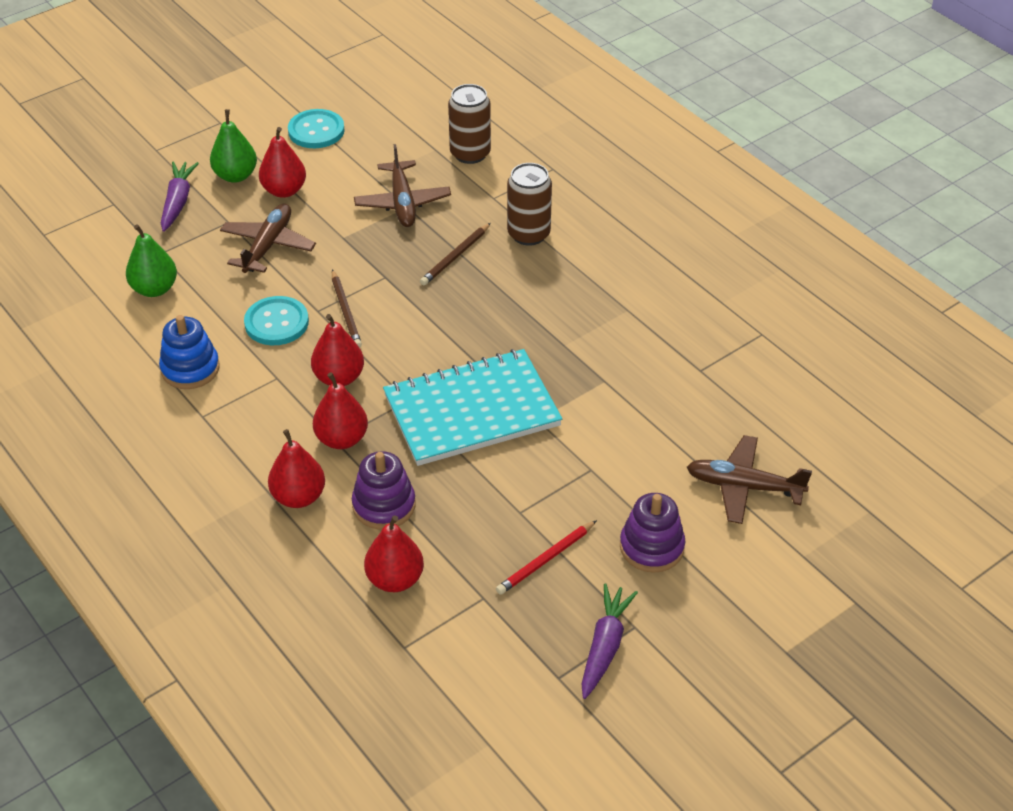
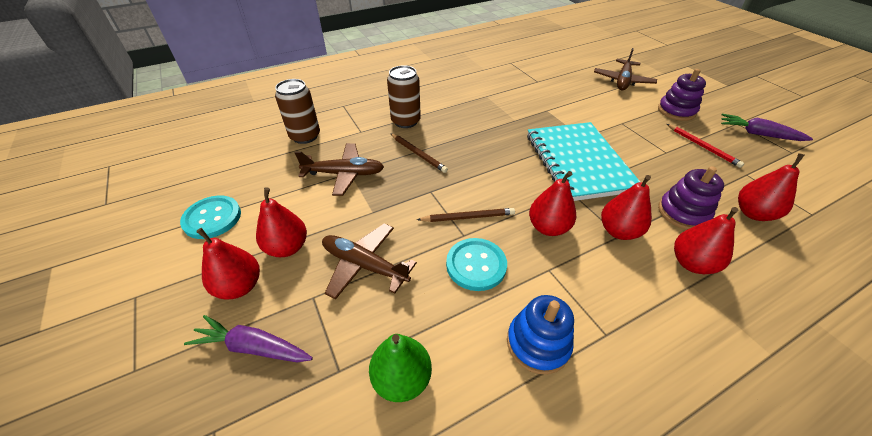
camera: 80 degrees left, 0 degrees up
(236, 176) = (240, 286): green pear -> red pear

